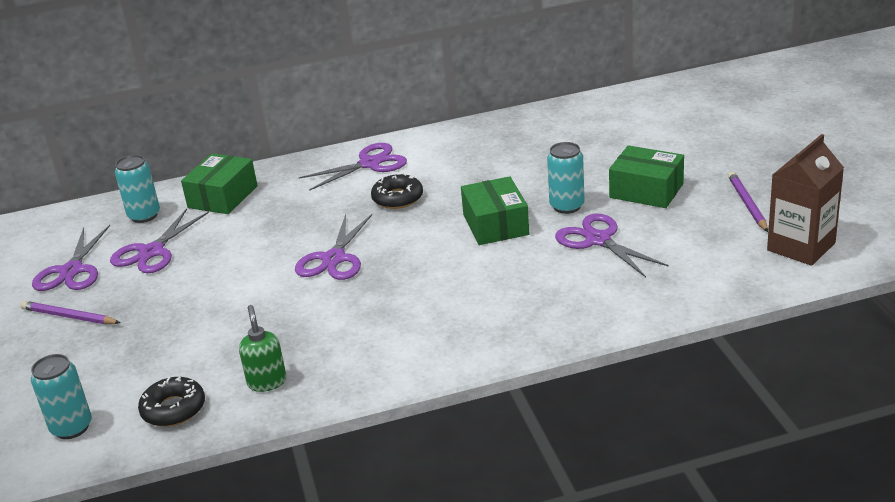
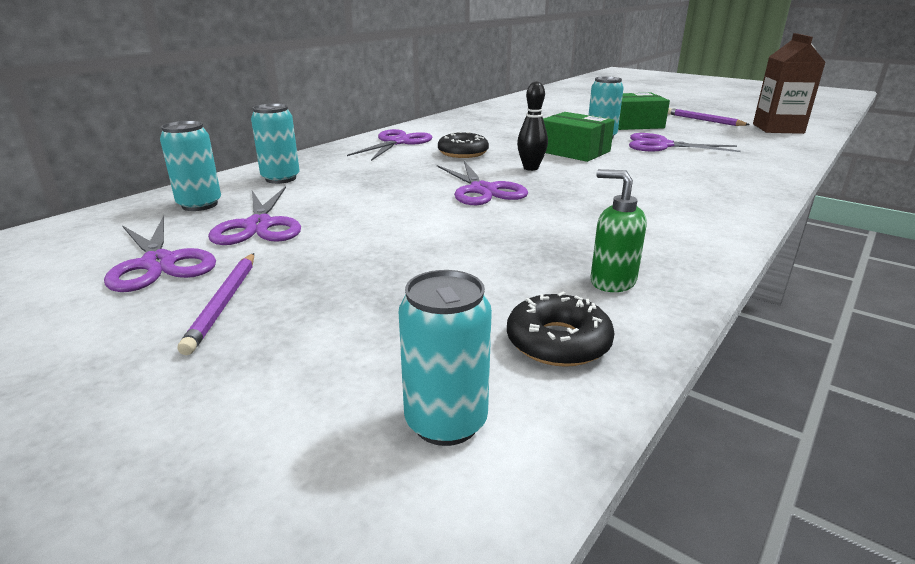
camera: 40 degrees left, 5 degrees down
(69, 316) = (224, 303): purple pencil -> purple pencil turned 75 degrees counterclockwise
(223, 197) = (281, 178): green box -> turquoise can
(415, 240) = (530, 168): none -> black bowling pin

